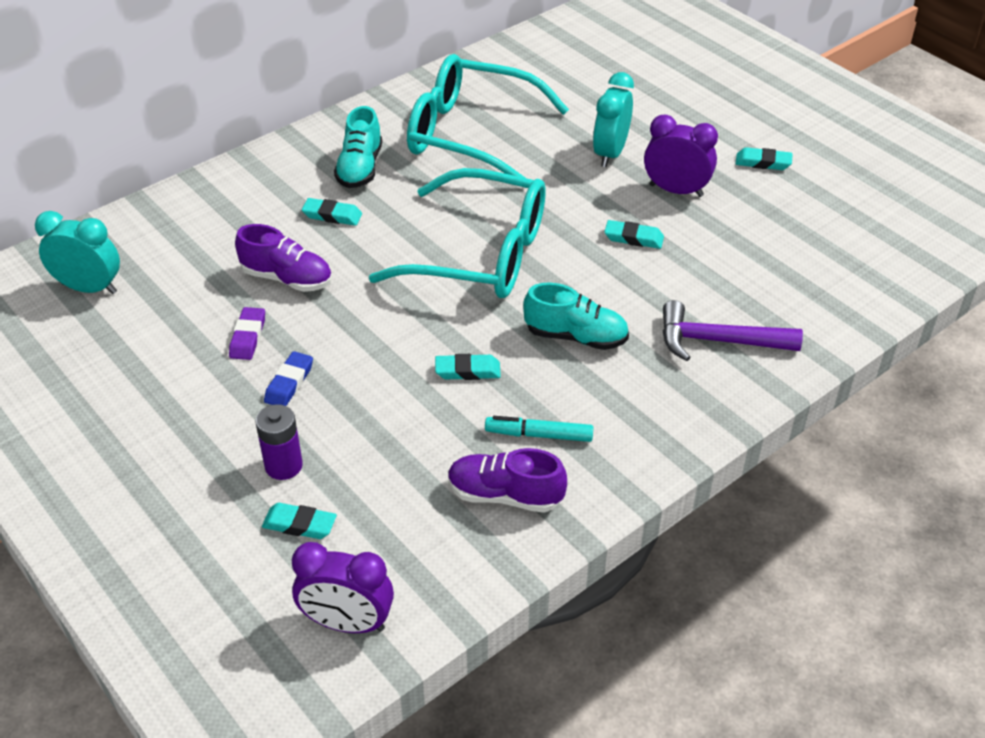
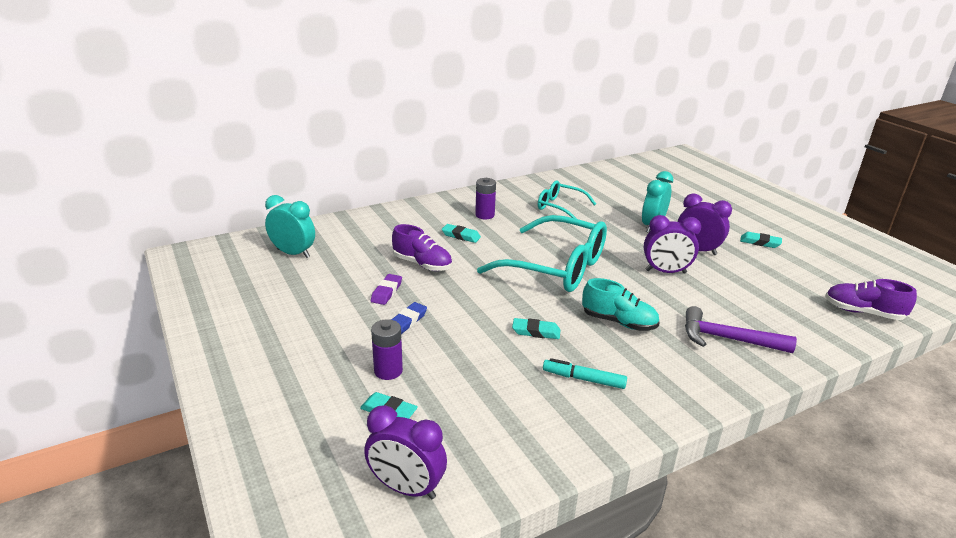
camera: 10 degrees right, 15 degrees down
(360, 168) = (485, 215): turquoise shoe -> purple battery
(471, 134) = (560, 207): turquoise glasses -> turquoise glasses, size x0.54
(505, 495) = (551, 416): purple shoe -> purple shoe (862, 312)
(633, 238) = (665, 272): turquoise eraser -> purple clock

